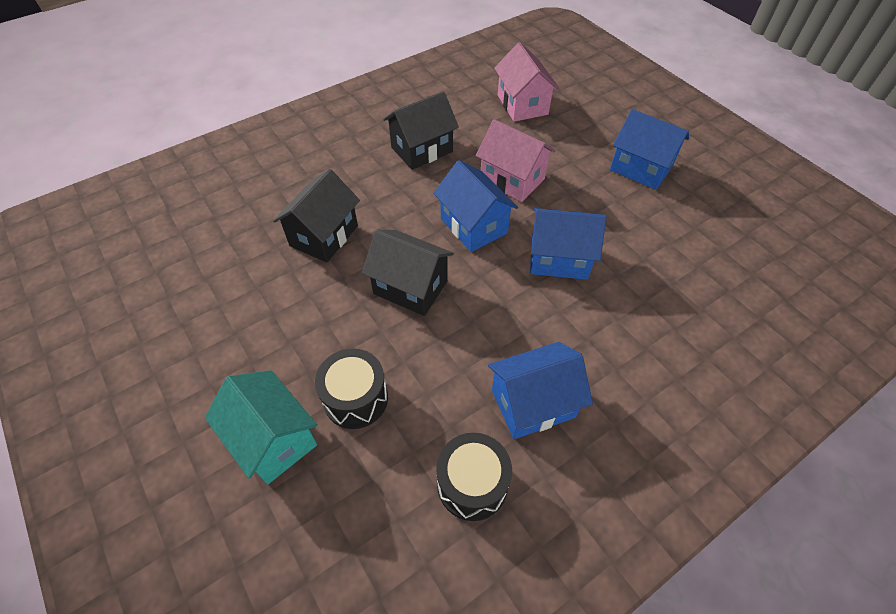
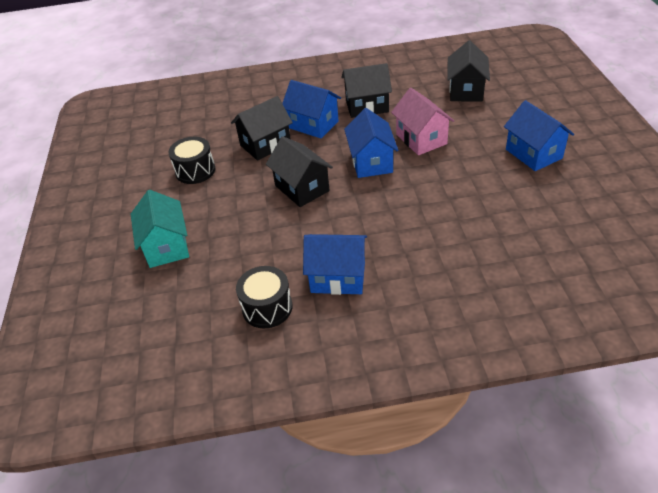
camera: 30 degrees right, 10 degrees down
(356, 398) = (227, 240): black drum -> black drum (195, 171)
(522, 105) = (466, 91): pink house -> black house
(559, 258) = (420, 197): blue house -> blue house (313, 125)

